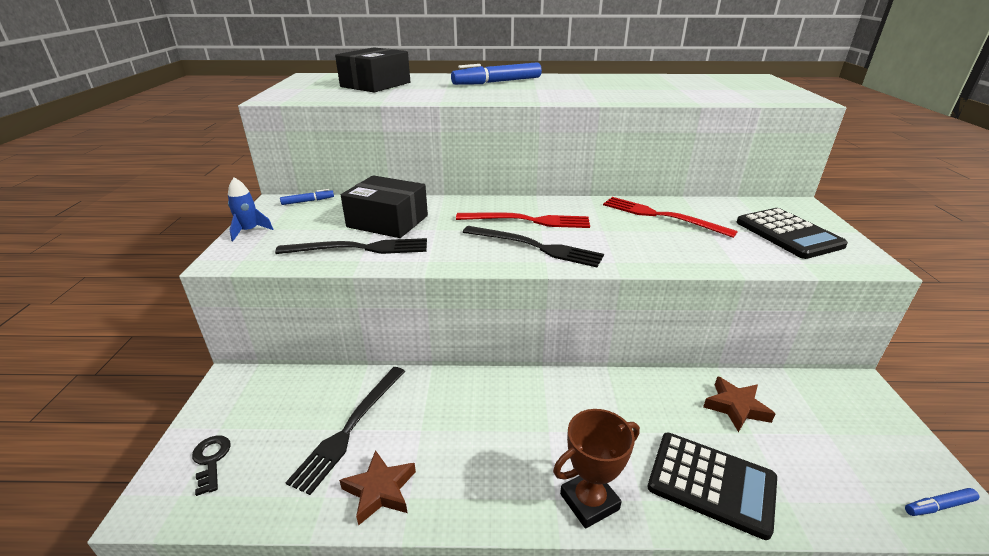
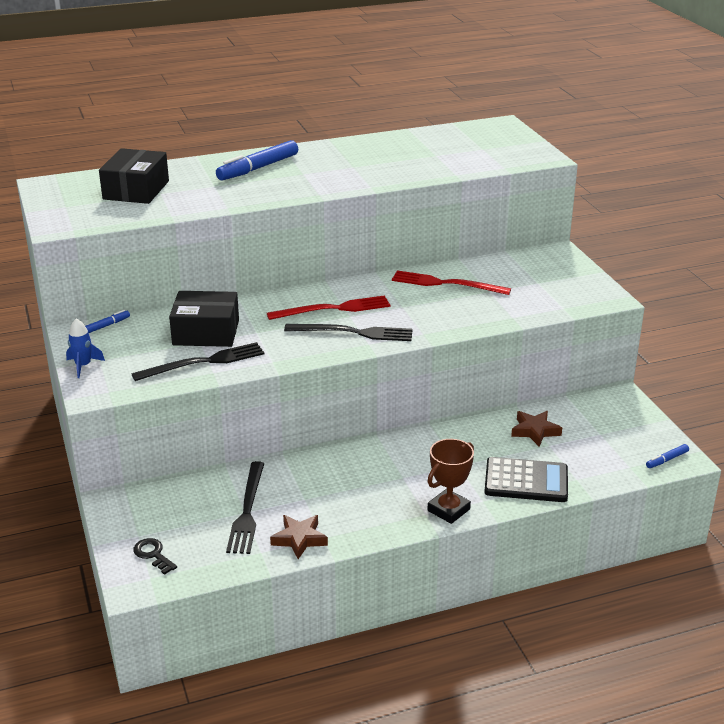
camera: 20 degrees left, 0 degrees up
(788, 234) = (551, 283): black calculator -> none

